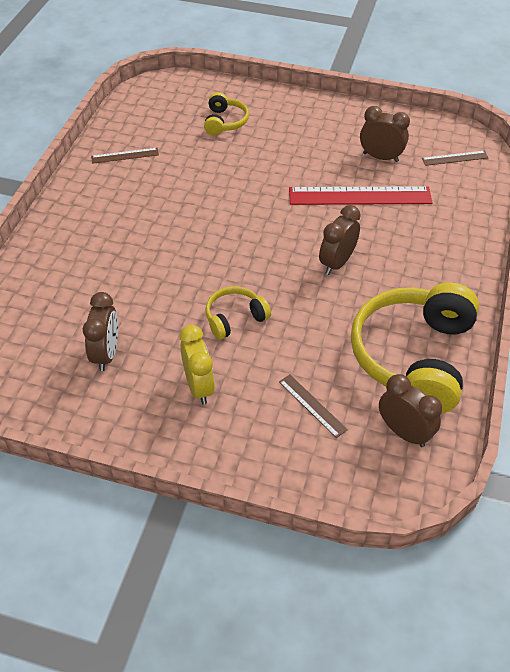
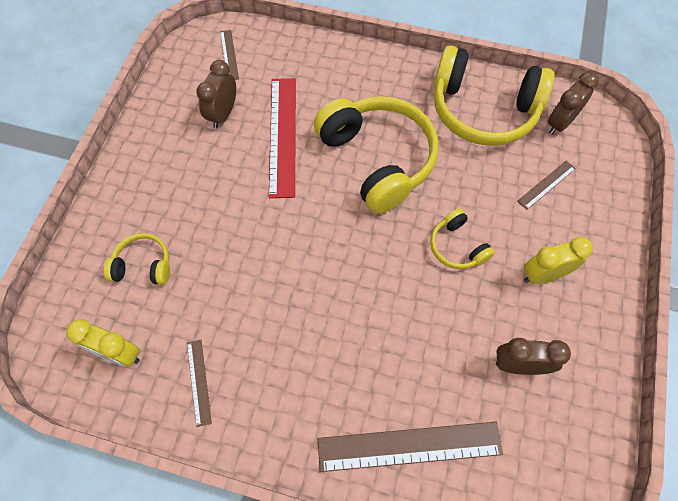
camera: 90 degrees left, 15 degrees up
(50, 272) = (409, 446): none -> brown ruler
(153, 116) = (119, 353): none -> yellow clock
(337, 263) = (378, 159): brown clock -> yellow headphones

